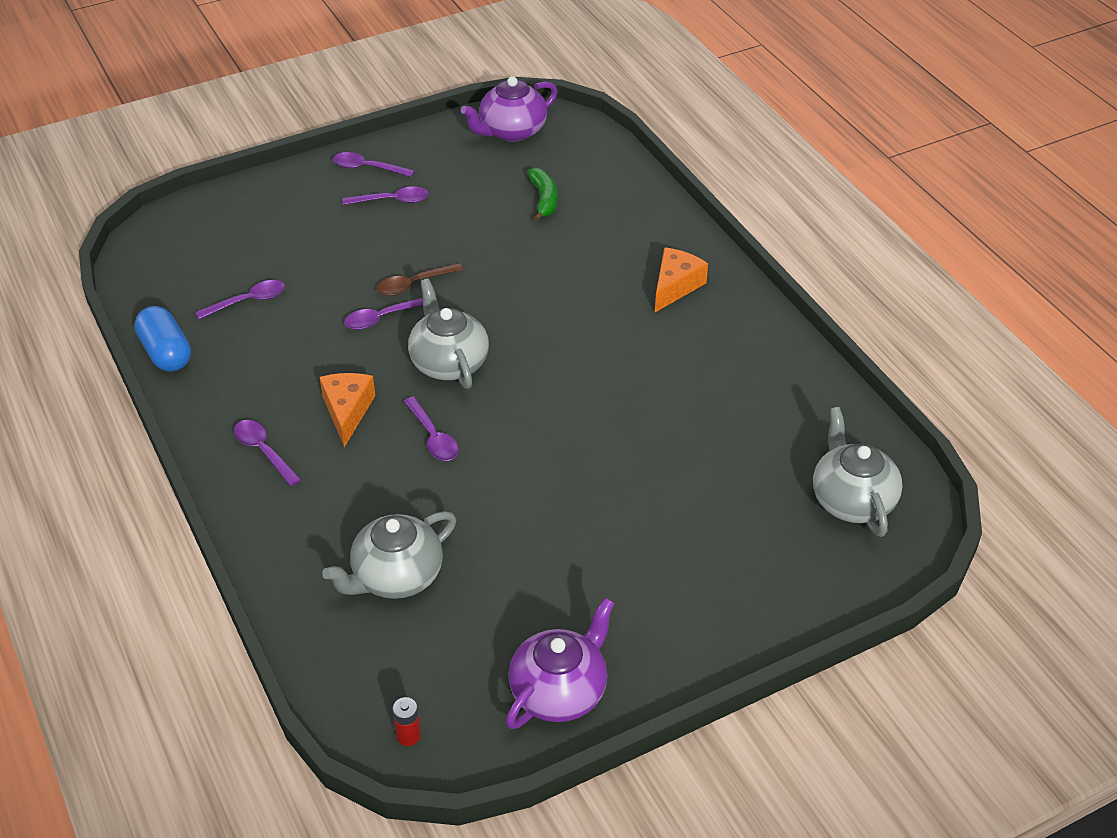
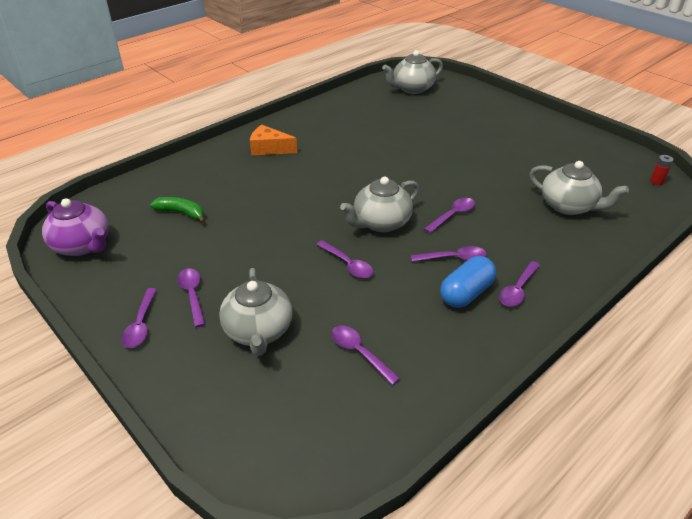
camera: 105 degrees left, 5 degrees down
(166, 353) = (451, 389): blue capsule -> blue capsule (466, 293)
(316, 239) = (258, 331): none -> grey teapot
(347, 411) = (453, 258): orange cheese -> purple spoon
(413, 284) = (303, 257): brown spoon -> none
(544, 199) = (182, 213): green banana -> green banana turned 45 degrees clockwise
(559, 691) = (587, 145): purple teapot -> none

